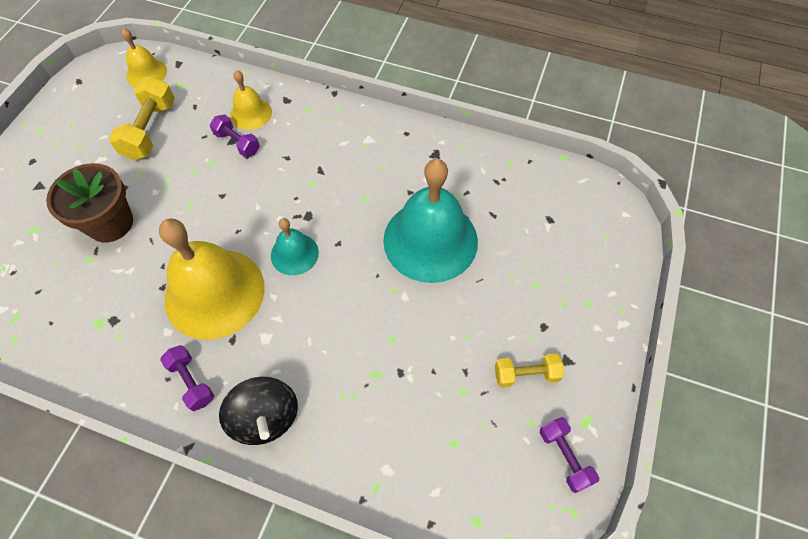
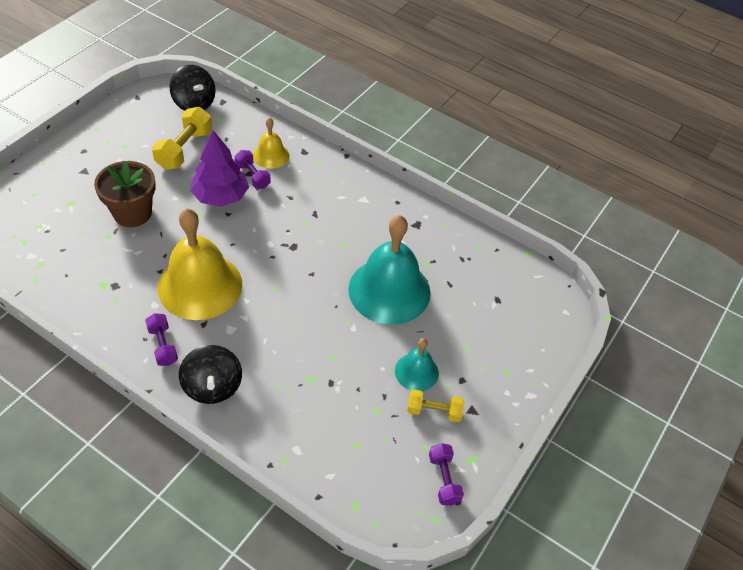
camera: 10 degrees right, 10 degrees down
(146, 73) = (194, 103): yellow bell -> black spinning top
(207, 176) = (221, 196): none -> purple tree
(294, 254) = (273, 272): turquoise bell -> turquoise bell (416, 372)

